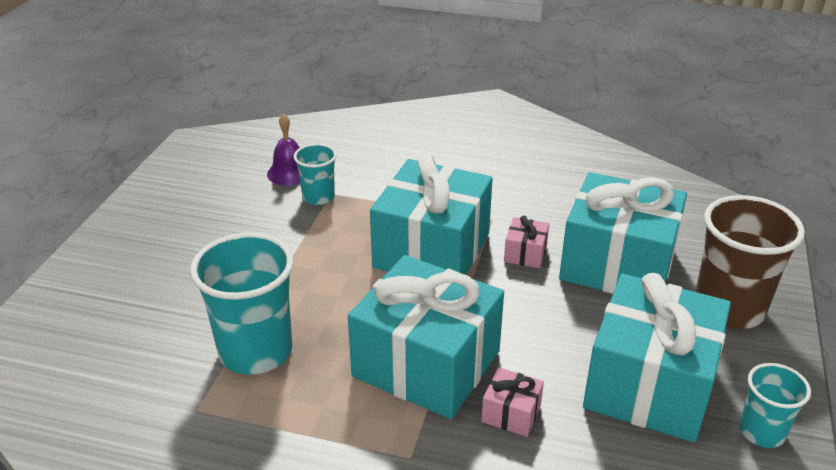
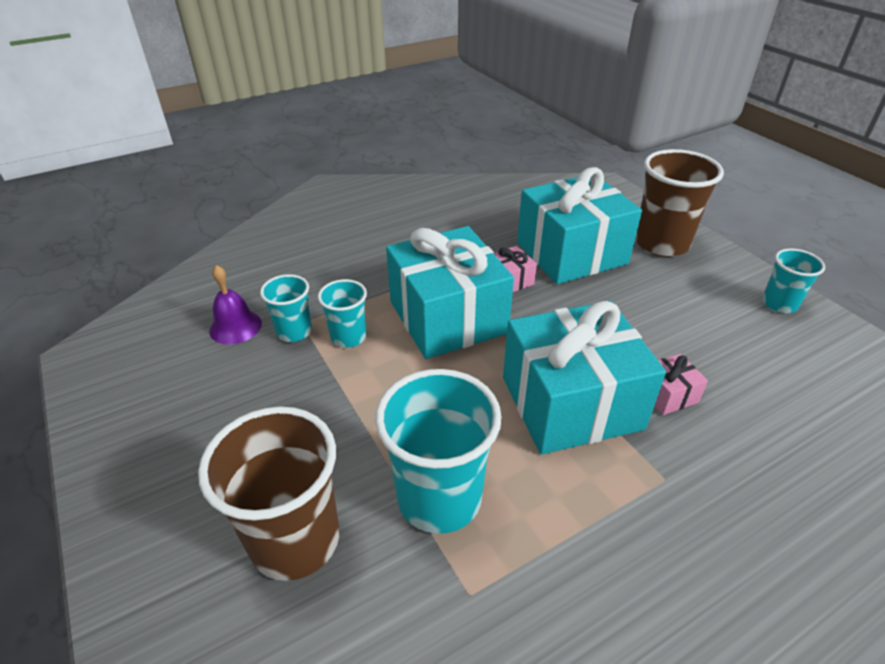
camera: 45 degrees left, 5 degrees up
(158, 313) = (295, 540): none -> brown cup
(346, 221) = (348, 337): none -> turquoise cup
(649, 385) = (698, 316): turquoise gift -> none

